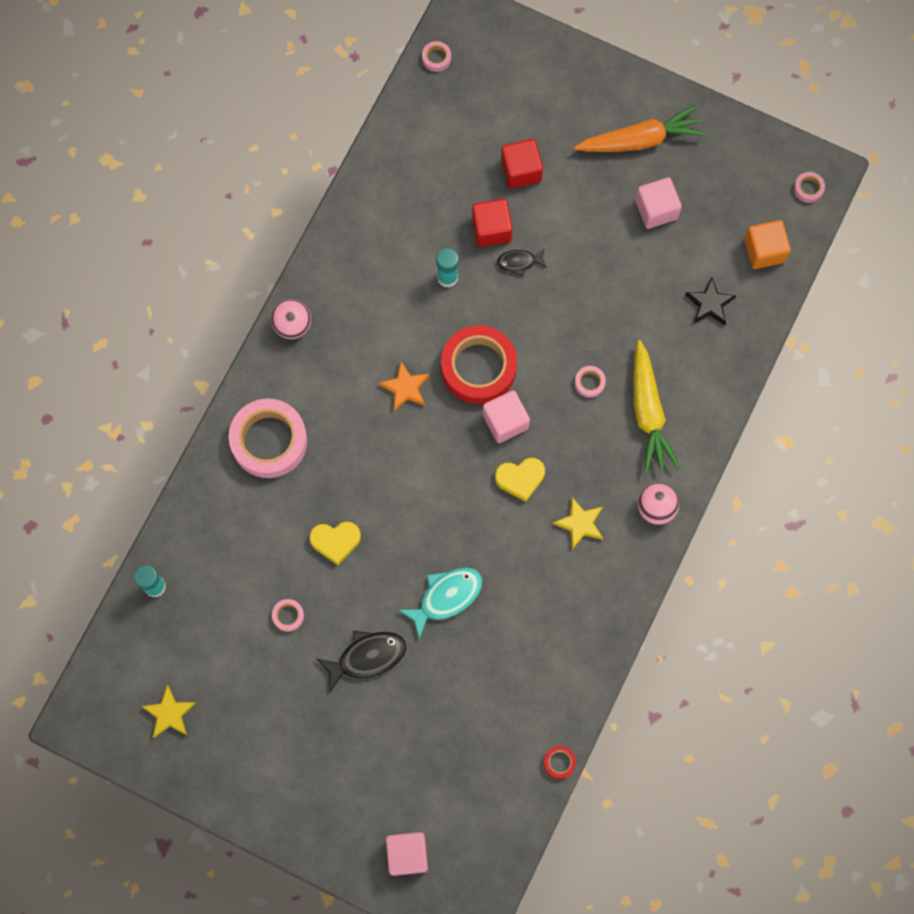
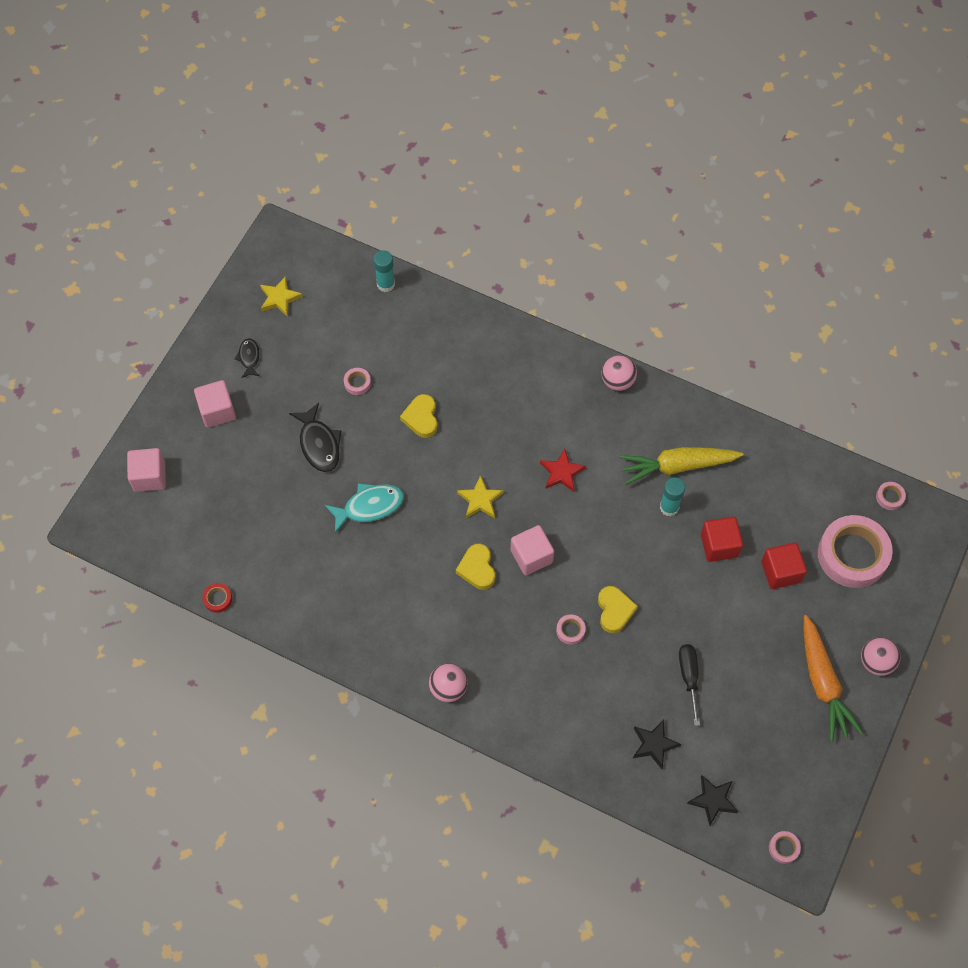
camera: 90 degrees right, 10 degrees down
(269, 441) = (511, 365): pink tape -> pink tape (852, 555)
(405, 388) = (561, 472): orange star -> red star
(446, 597) = (369, 506): turquoise fish -> turquoise fish turned 75 degrees counterclockwise
(478, 367) = (582, 533): red tape -> none
(519, 262) = (687, 569): black fish -> black fish (249, 357)
(566, 337) = (614, 611): none -> yellow heart
(580, 524) = (434, 620): yellow star -> yellow star (480, 500)
(617, 88) = (876, 662): none -> pink ball
(638, 267) = (689, 677): none -> black screwdriver
(648, 412) = (542, 683): yellow carrot -> yellow carrot (677, 466)
(656, 209) = (750, 696): pink cube -> pink cube (217, 411)
(764, 251) = (713, 800): orange cube -> black star

